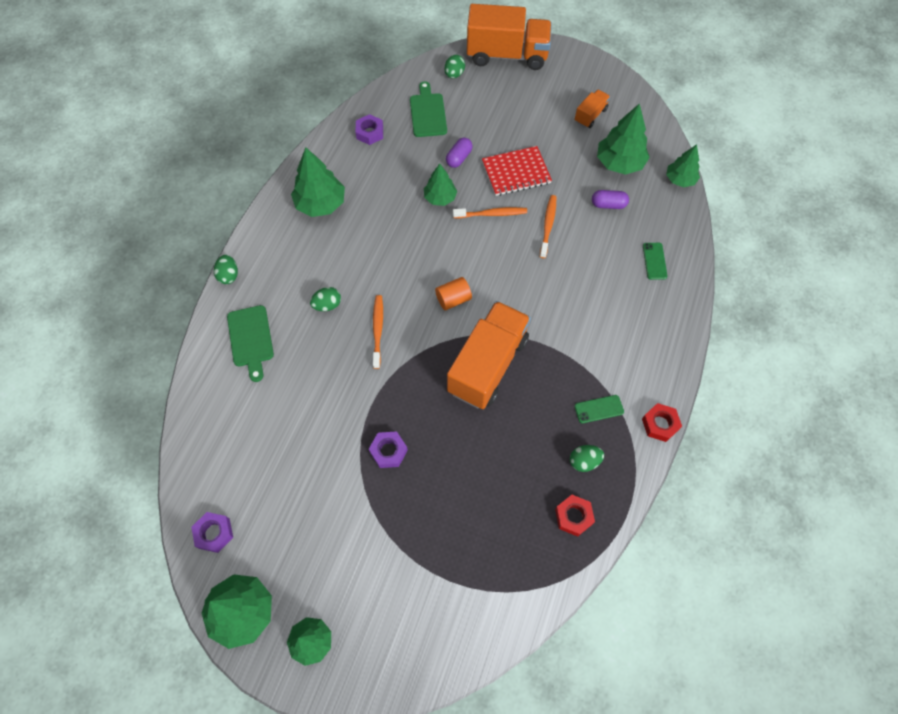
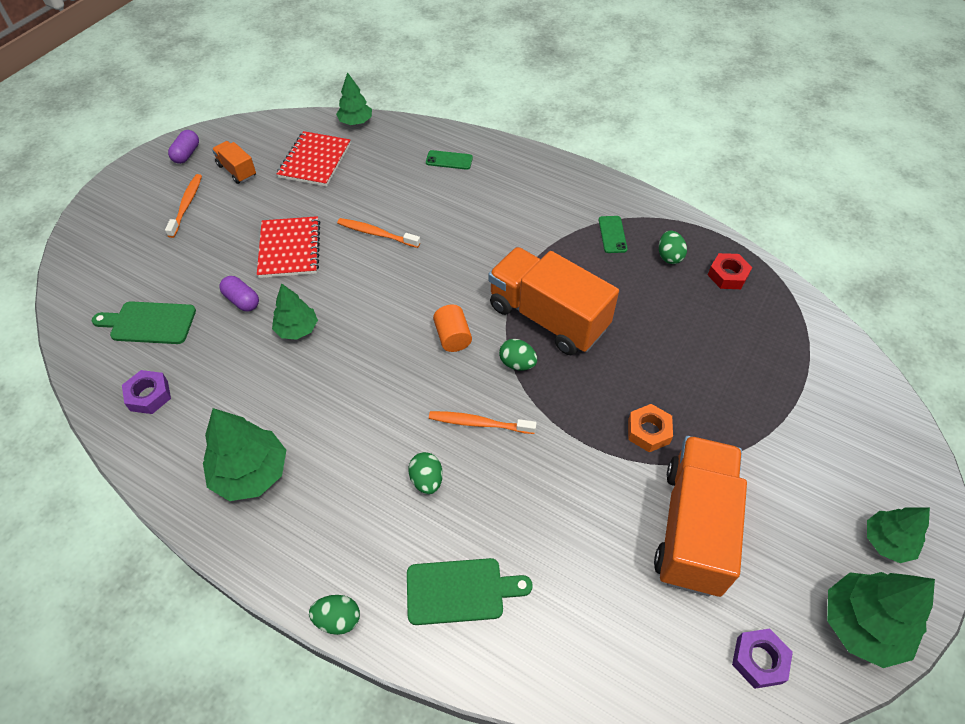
camera: 80 degrees left, 10 degrees down
(388, 451) = (648, 431): purple nut -> orange nut
(454, 74) = (98, 285): green egg -> green egg (517, 363)
(491, 214) = (341, 281): orange toothbrush -> orange toothbrush (186, 205)
(507, 55) = (99, 227): orange truck -> orange truck (693, 528)
(608, 205) = (366, 180): purple capsule -> purple capsule (187, 154)
(619, 163) = (315, 161): green tree -> red notebook
(660, 424) = (633, 194): red nut -> none

